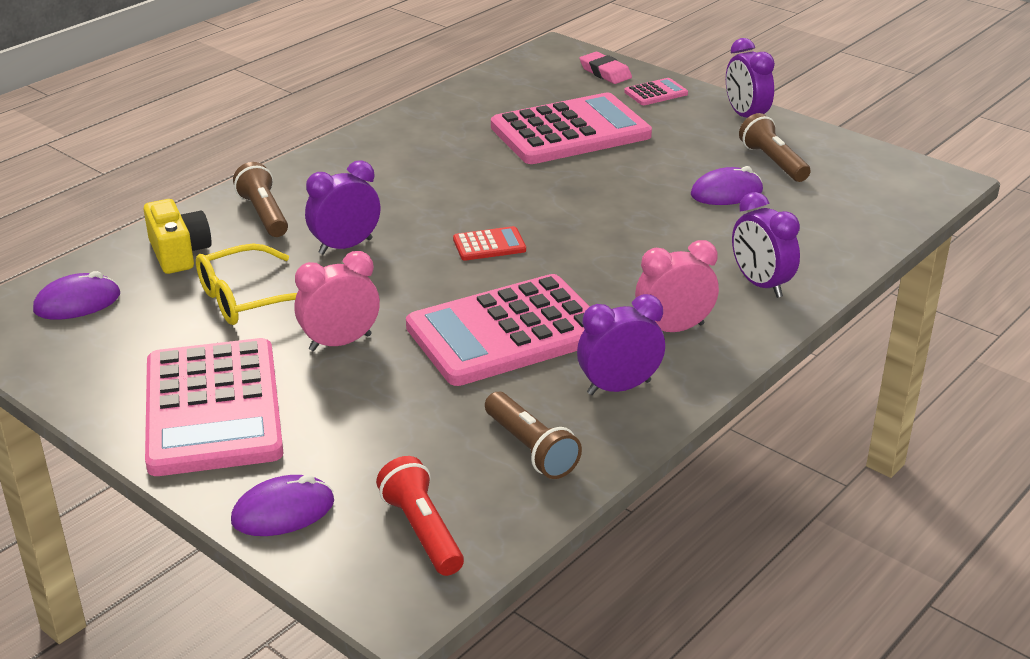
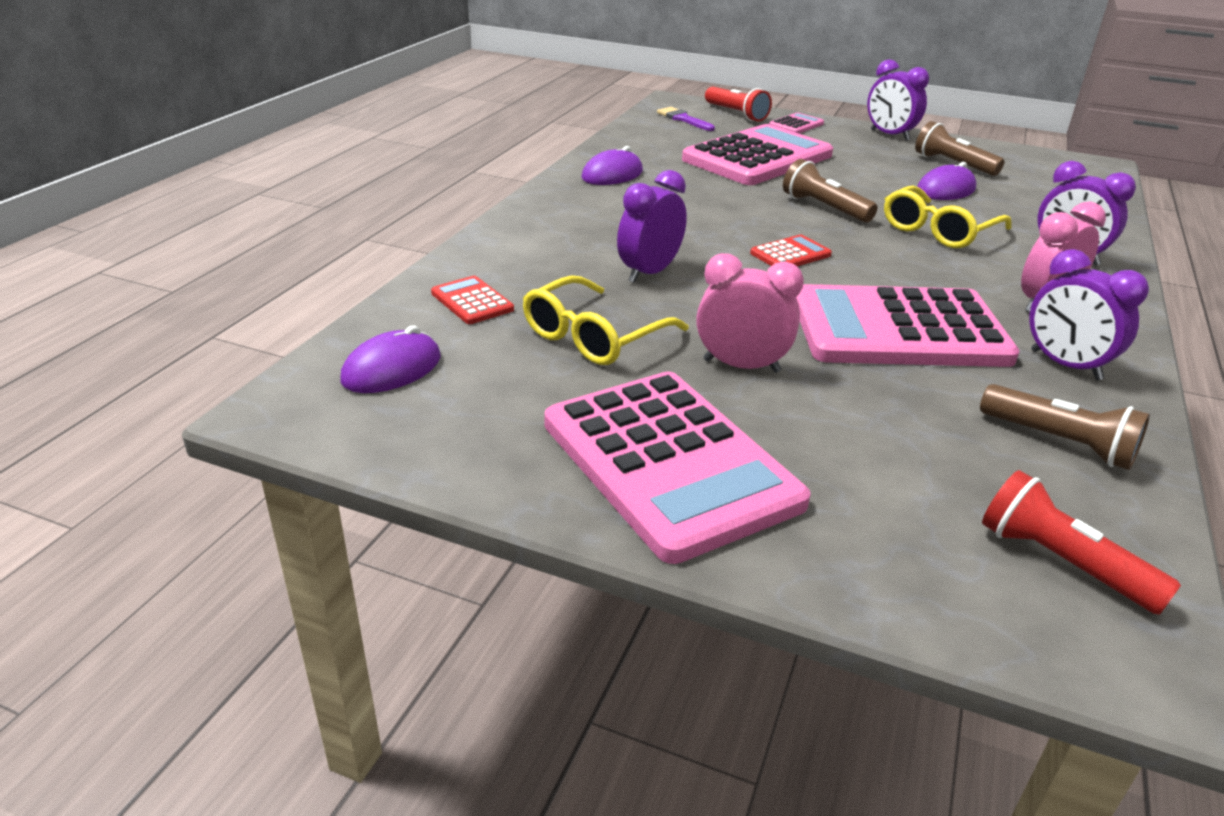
camera: 20 degrees left, 0 degrees up
(179, 253) = (472, 301): yellow camera -> red calculator
(264, 214) = (533, 254): brown flashlight -> brown flashlight (824, 208)
(283, 511) = (880, 575): purple mouse -> purple mouse (612, 174)
(340, 342) = (741, 366): pink clock -> pink clock turned 60 degrees clockwise
(507, 332) = (898, 330): pink calculator -> pink calculator turned 45 degrees clockwise
(541, 74) = (683, 119): none -> purple brush
(605, 72) = (736, 114): pink eraser -> red flashlight
(619, 387) = (1065, 365): purple clock -> purple clock turned 90 degrees counterclockwise
(661, 239) = (937, 231): none -> yellow glasses

